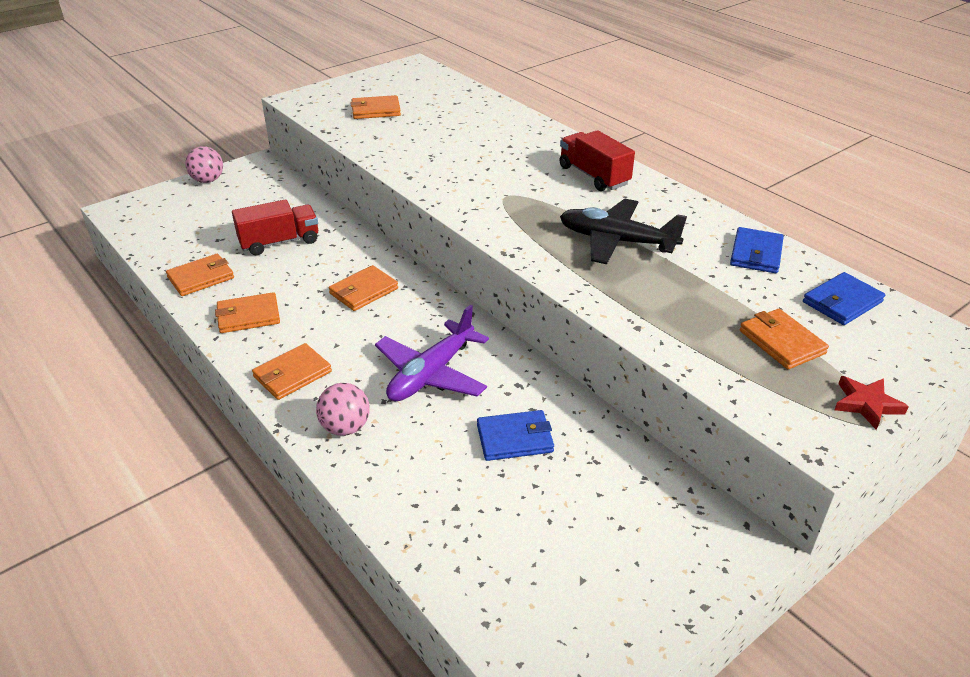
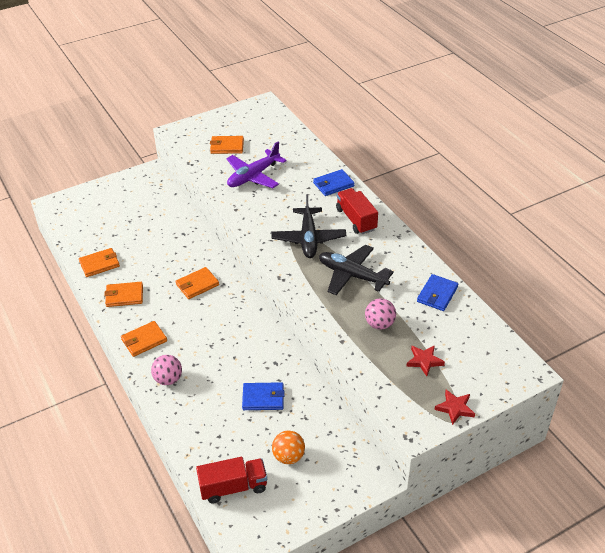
camera: 10 degrees right, 5 degrees up
(208, 180) = (113, 184): pink ball -> pink ball (379, 324)
(279, 242) = (151, 241): red truck -> red truck (233, 487)
(431, 374) = (225, 349): purple plane -> purple plane (253, 176)
(532, 203) = (308, 239): none -> black plane
(588, 526) = (288, 456): none -> orange ball
(781, 342) = (424, 361): orange wallet -> red star
(842, 302) = (475, 337): blue wallet -> blue wallet (333, 184)

